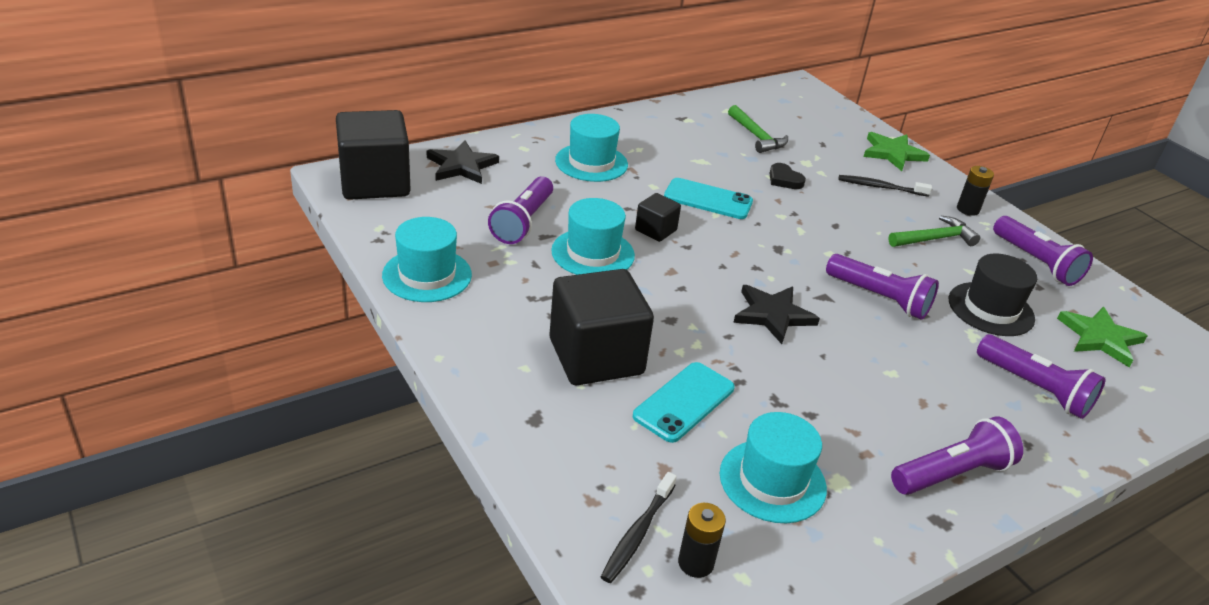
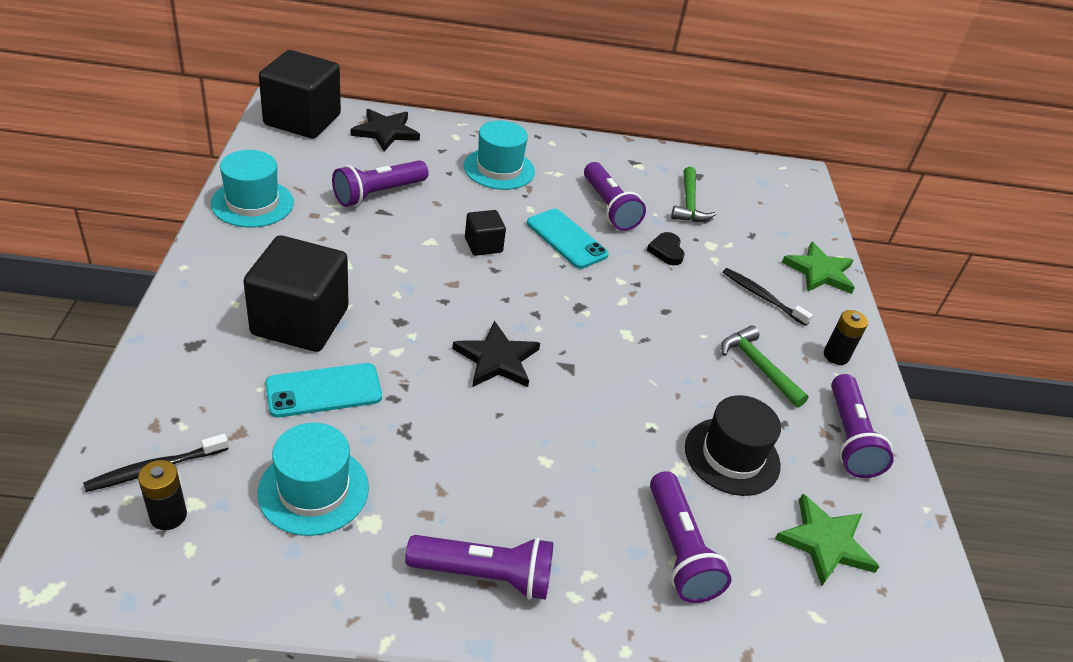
camera: 30 degrees right, 5 degrees up
(593, 253) = (404, 241): turquoise hat -> none
(879, 298) = (622, 392): purple flashlight -> purple flashlight (609, 207)
(934, 239) = (758, 366): green hammer -> green hammer turned 135 degrees counterclockwise

